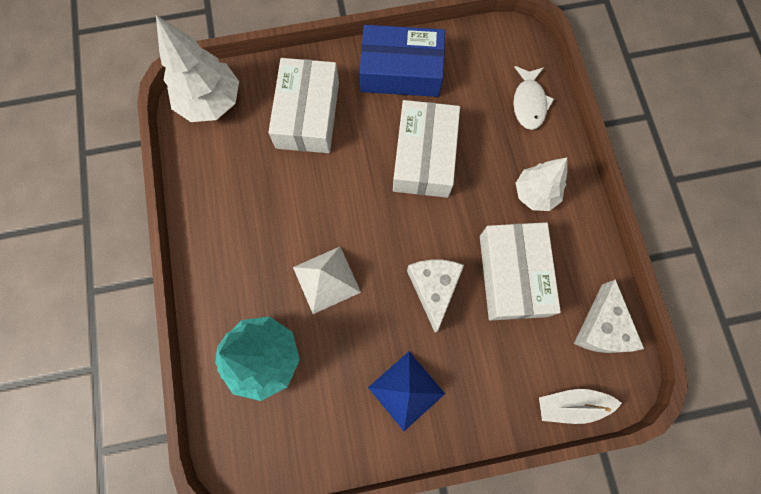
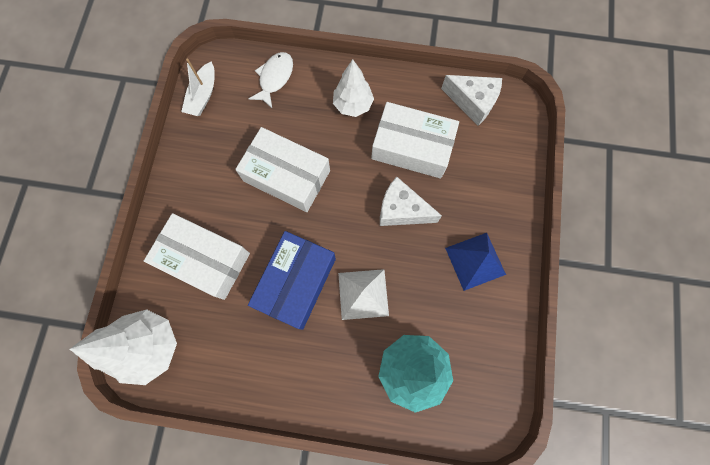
camera: 70 degrees left, 0 degrees up
(401, 71) = (199, 165): blue box -> blue box (296, 283)
(529, 103) = (275, 78): white fish -> white fish turned 90 degrees counterclockwise
(571, 405) = (522, 146): white boat -> white boat (203, 95)

